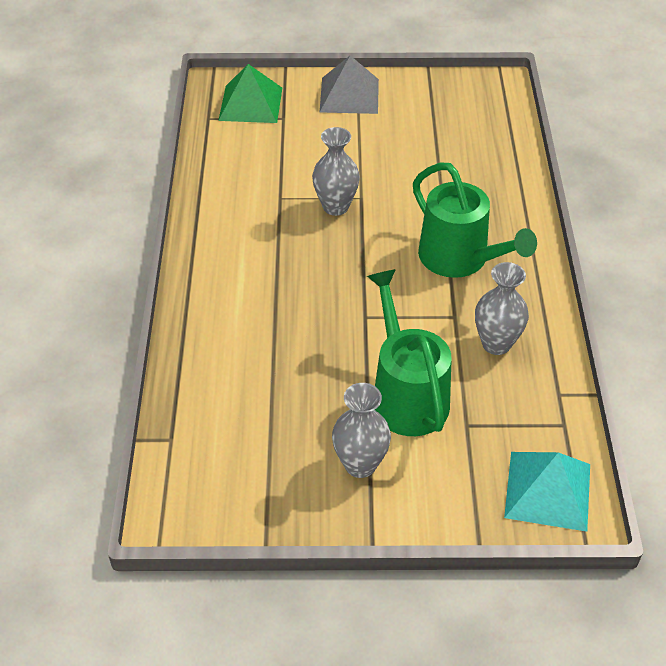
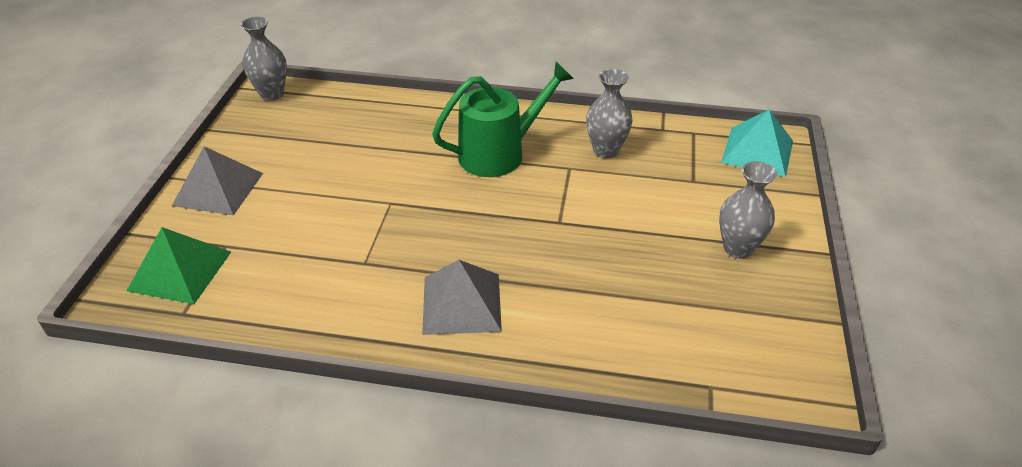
camera: 80 degrees left, 5 degrees down
(243, 264) = (461, 303): none -> grey pyramid
(335, 207) = (397, 222): grey vase -> grey vase (272, 94)
(406, 395) = (659, 209): green watering can -> none

